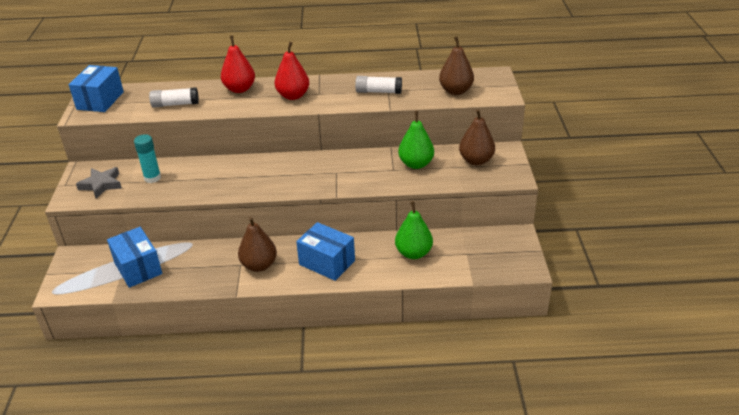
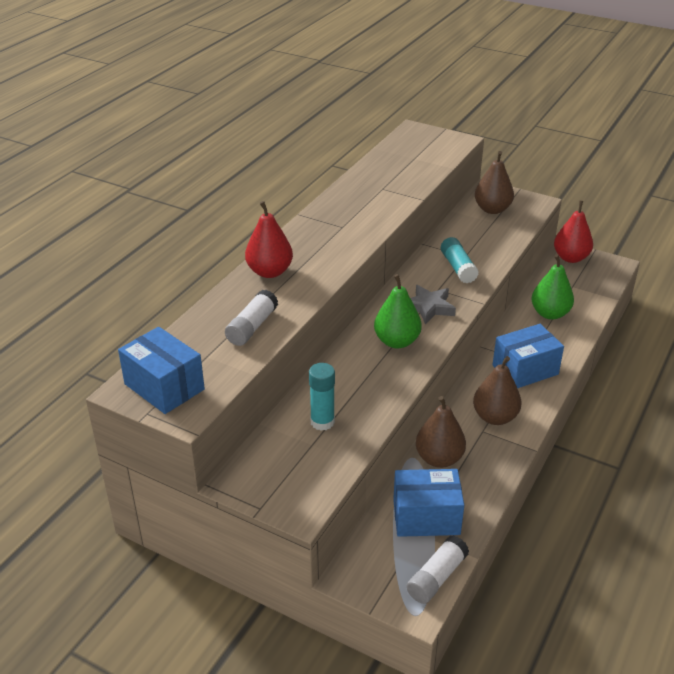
camera: 60 degrees left, 0 degrees up
(101, 185) = (295, 471): grey star -> grey star (429, 307)
(293, 96) = (329, 243): red pear -> red pear (570, 258)
(373, 171) = (458, 268): none -> turquoise glue stick
(378, 92) = (379, 194): white glue stick -> white glue stick (436, 577)
(416, 164) = (468, 240): green pear -> green pear (397, 341)
(456, 91) = (425, 157): brown pear -> brown pear (439, 458)

